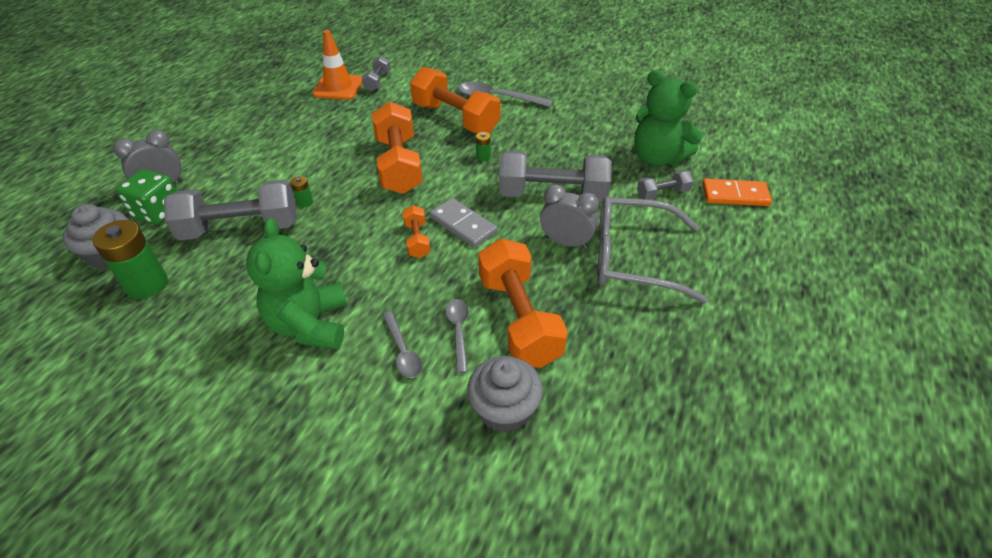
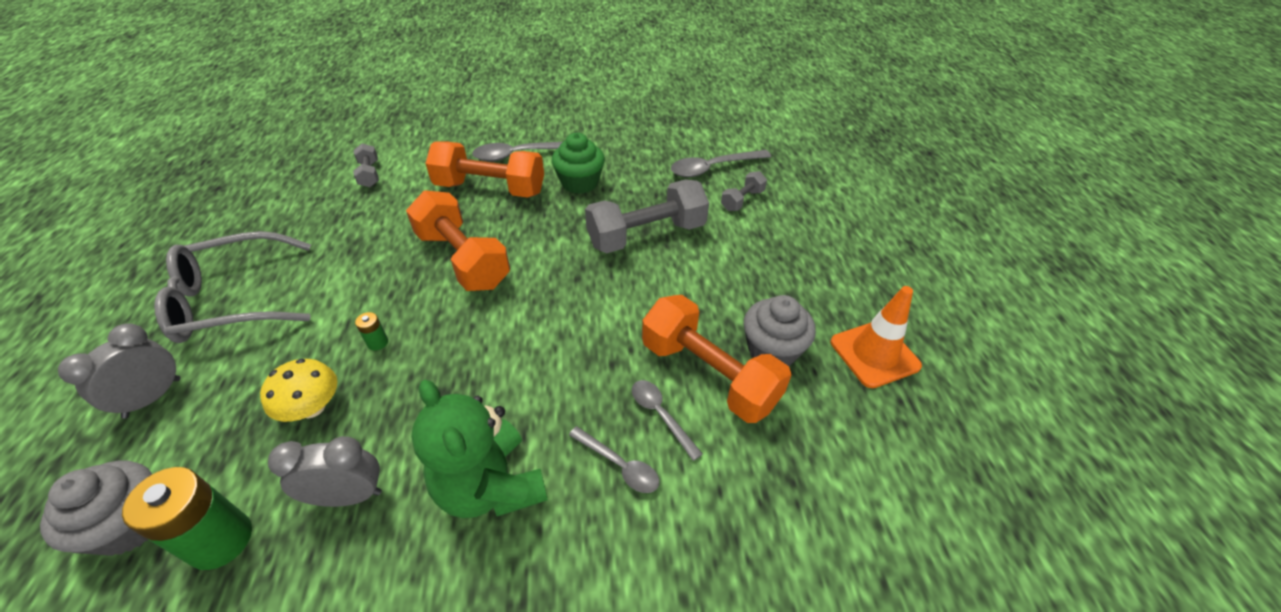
camera: 30 degrees left, 0 degrees up
(158, 212) = (169, 434): green dice -> none
(241, 228) = (312, 407): grey dumbbell -> yellow mushroom
(338, 87) = (323, 194): orange traffic cone -> orange traffic cone (874, 354)
(417, 240) = (544, 334): orange dumbbell -> none
(463, 225) = (581, 299): grey domino -> none
(483, 157) = (550, 220): green battery -> none
(504, 409) = (765, 475): grey cupcake -> grey cupcake (772, 350)
(529, 135) = (580, 183): none -> green cupcake
(566, 242) = (694, 278): grey clock -> grey clock (349, 496)
(633, 258) = (764, 270): grey glasses -> grey glasses (234, 300)
(657, 158) = (713, 168): green teddy bear -> grey spoon
(735, 195) = (800, 181): orange domino -> none

